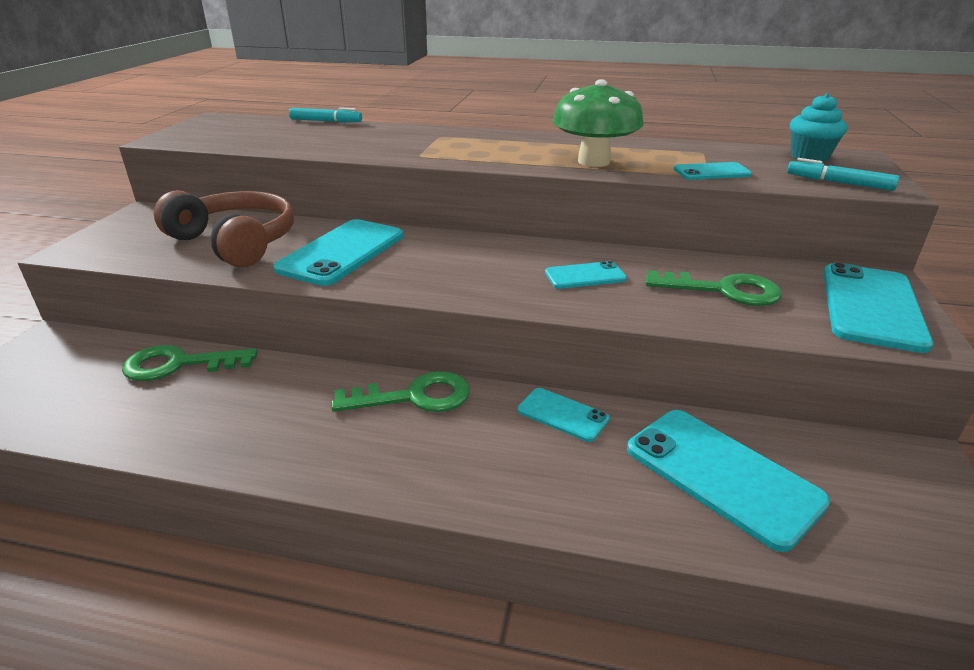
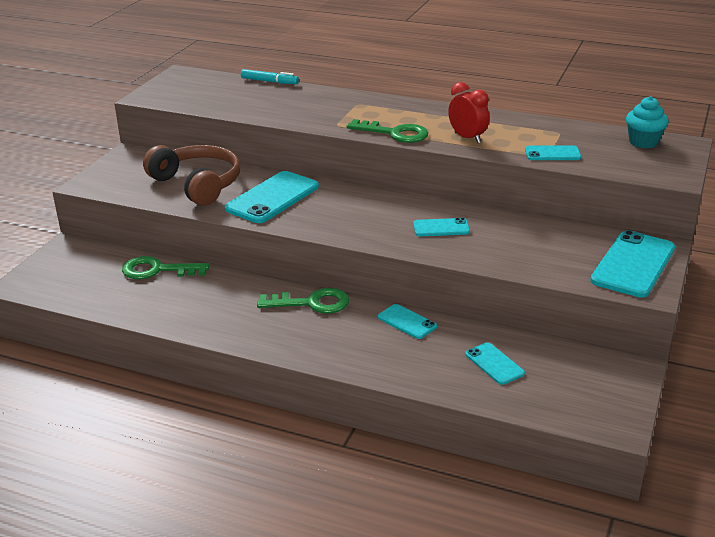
camera: 10 degrees right, 0 degrees up
(593, 161) = (467, 138): green mushroom -> red clock
(722, 475) = (494, 364): turquoise phone -> turquoise phone, size x0.54
(724, 290) = (535, 246): green key -> green key (395, 133)
(839, 183) = (642, 170): turquoise marker -> none

